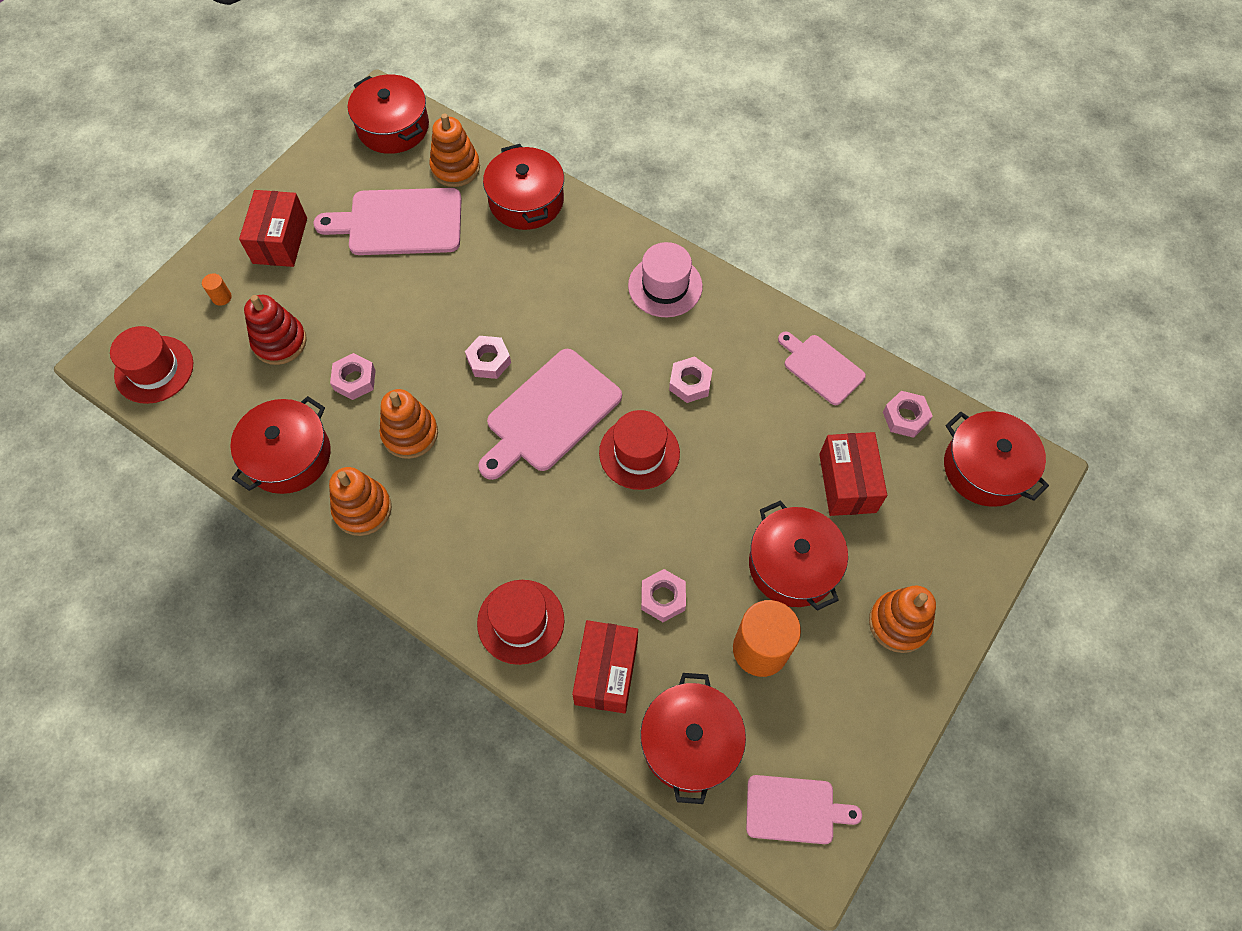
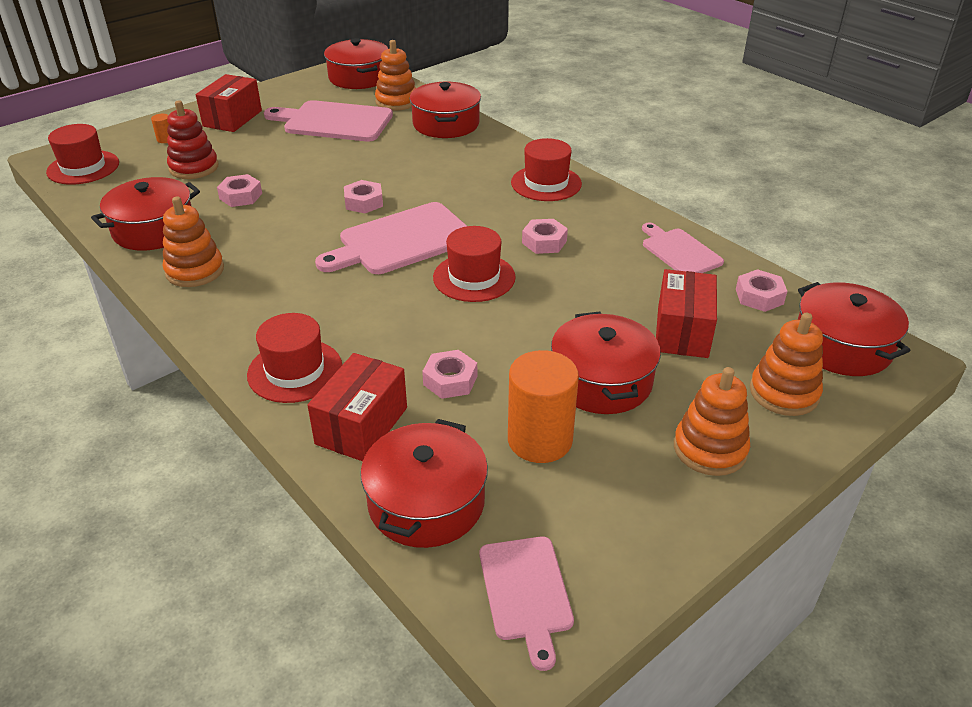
camera: 15 degrees right, 25 degrees down
(410, 434) = (267, 233): orange stacking toy -> orange stacking toy (784, 393)
(665, 286) = (546, 183): pink hat -> red hat
(794, 809) = (526, 592): pink cutting board -> pink cutting board turned 60 degrees clockwise

